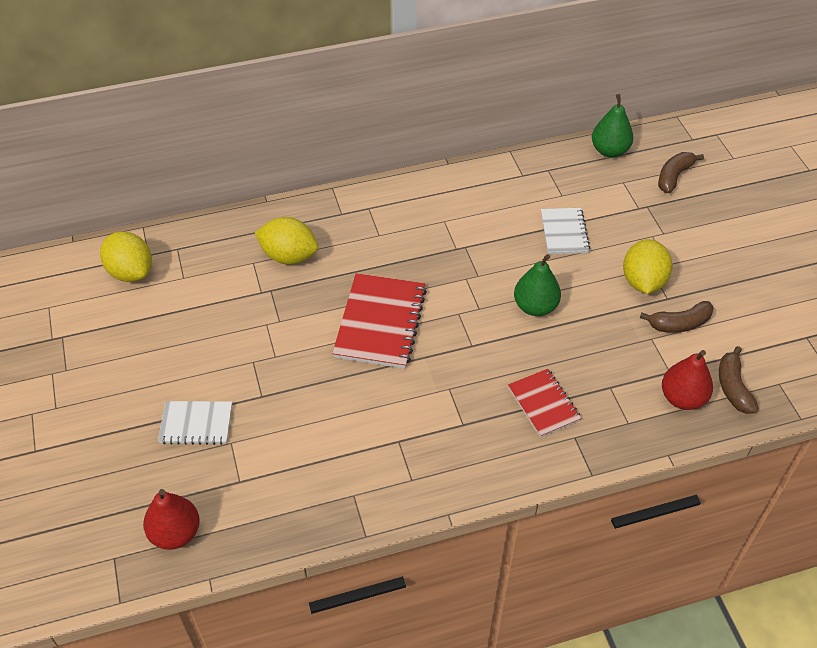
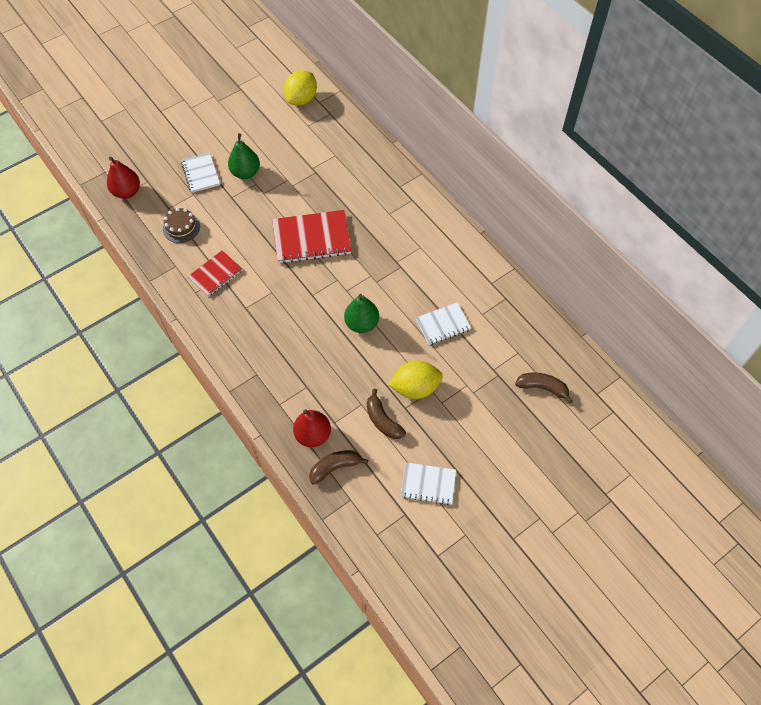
camera: 70 degrees right, 10 degrees up
(285, 472) = (181, 227): none -> brown cake
(289, 256) = (348, 171): yellow lemon -> none
(543, 404) = (277, 349): red notebook -> red notebook (215, 274)
(609, 151) = (549, 335): green pear -> green pear (245, 173)
(772, 306) = (428, 484): none -> white notebook

